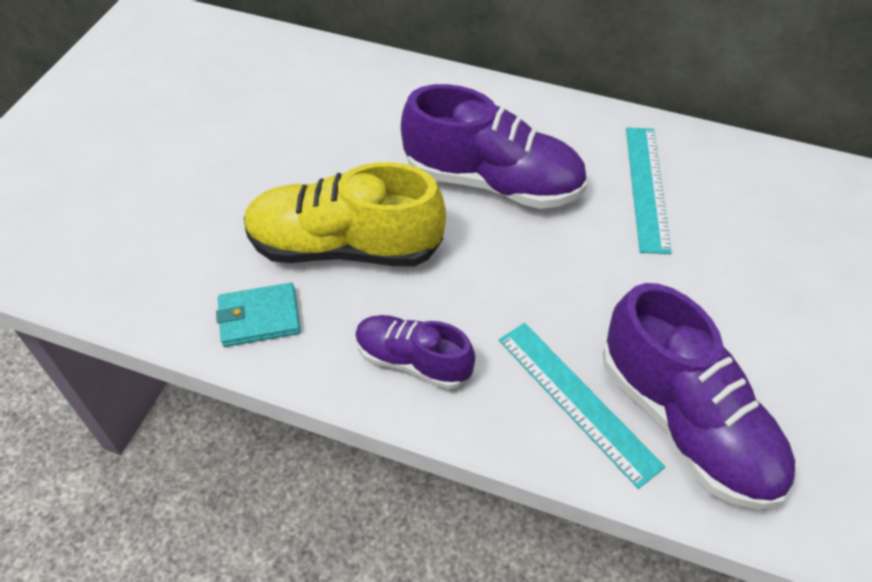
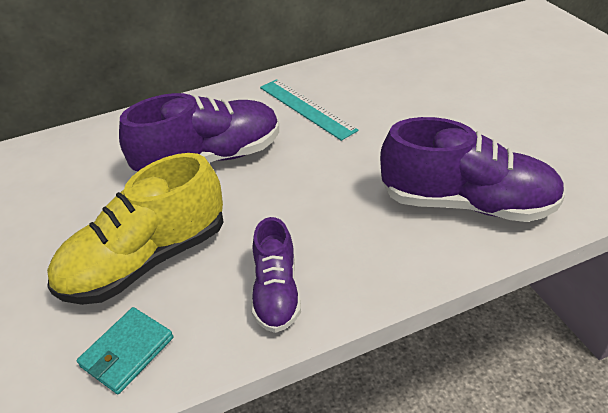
camera: 40 degrees left, 10 degrees down
(413, 361) = (276, 291): purple shoe -> purple shoe turned 75 degrees counterclockwise
(577, 401) = (400, 236): turquoise ruler -> none

